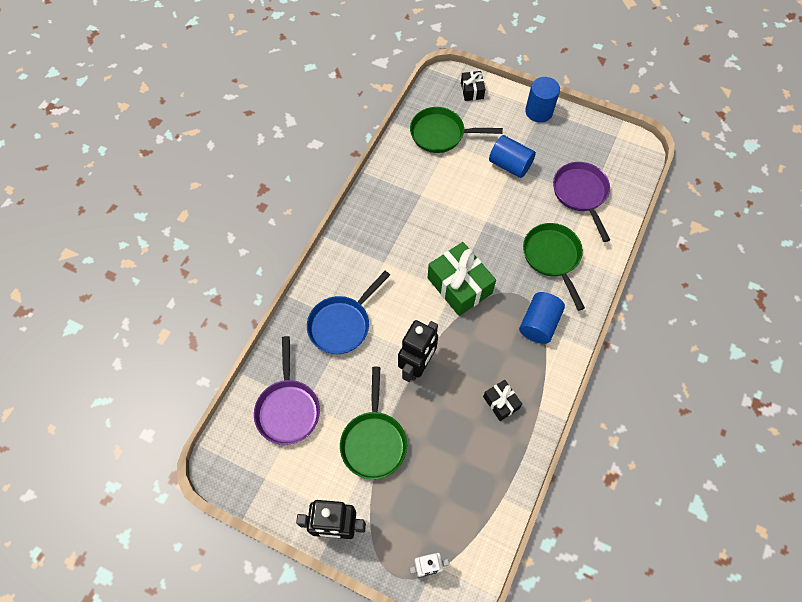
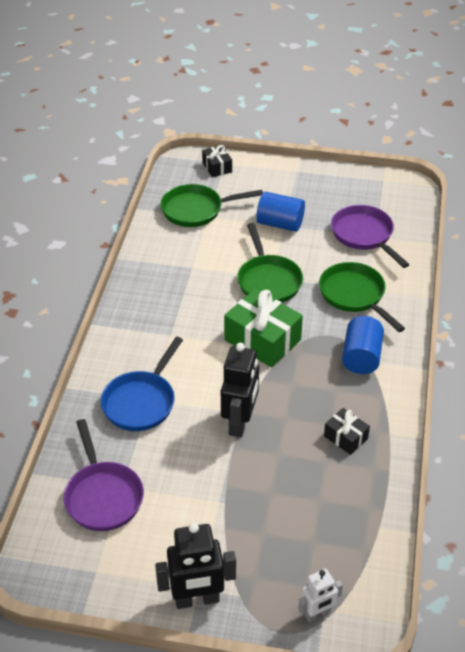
camera: 15 degrees left, 20 degrees down
(374, 441) = (214, 505): green pan -> green pan (268, 280)
(539, 112) = (294, 173): blue cylinder -> none

